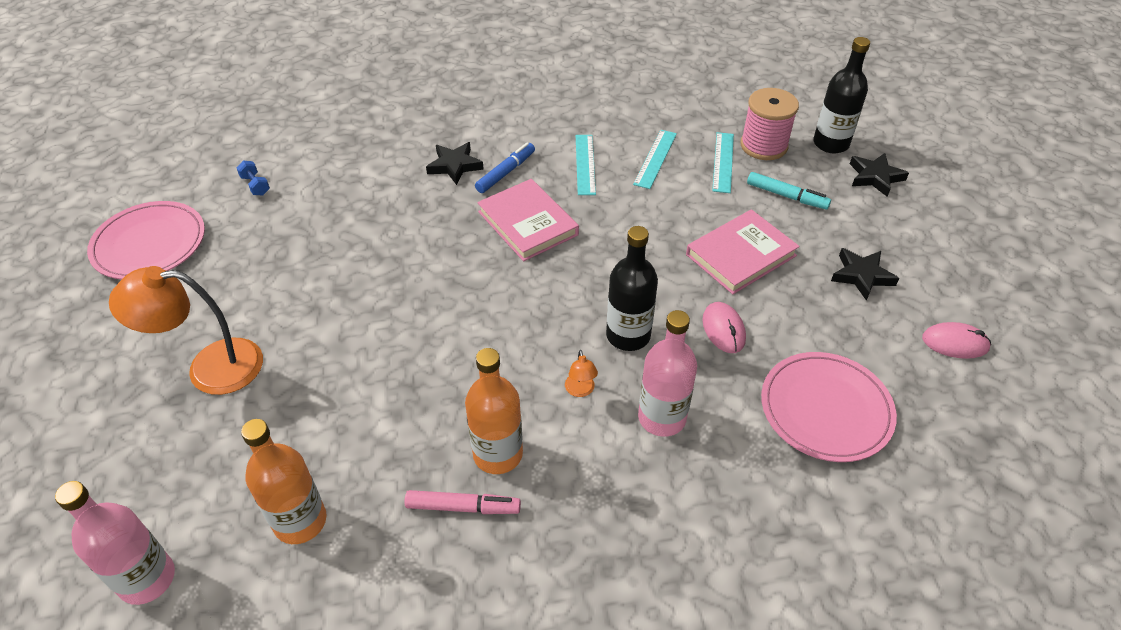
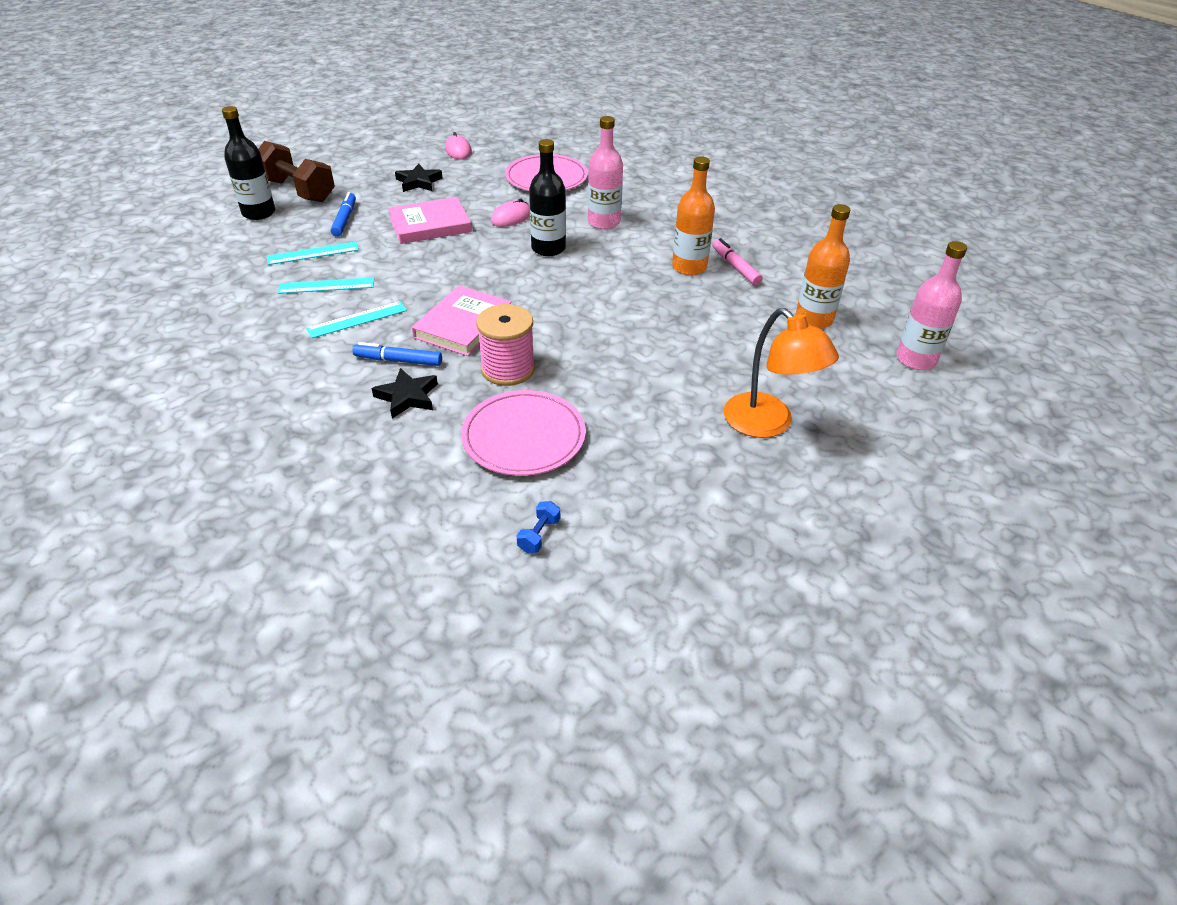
camera: 120 degrees left, 5 degrees down
(149, 244) = (691, 567): pink plate -> pink plate (524, 437)
(580, 390) = (612, 253): orange lamp -> none
(741, 255) = (430, 225): pink book -> pink book turned 45 degrees counterclockwise
(763, 146) = (277, 240): pink spool -> pink spool (508, 369)
(786, 196) = (345, 219): turquoise marker -> blue marker
(875, 177) = (298, 191): black star -> brown dumbbell

